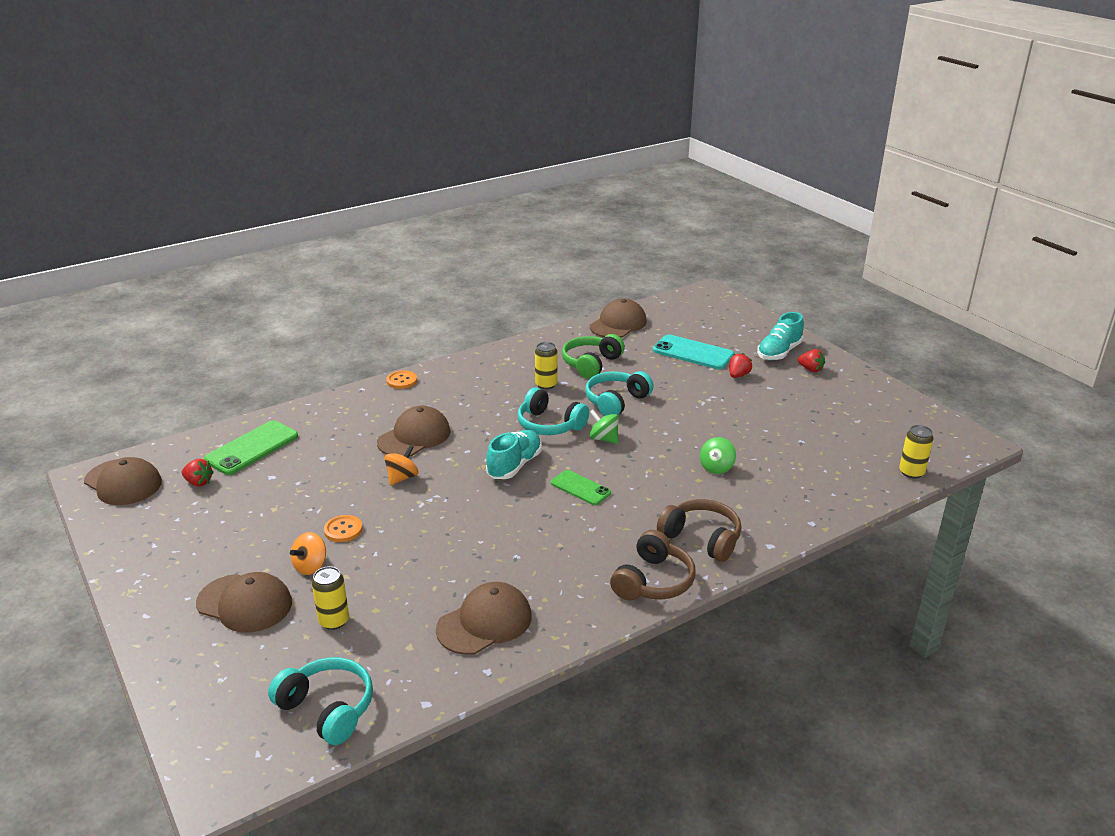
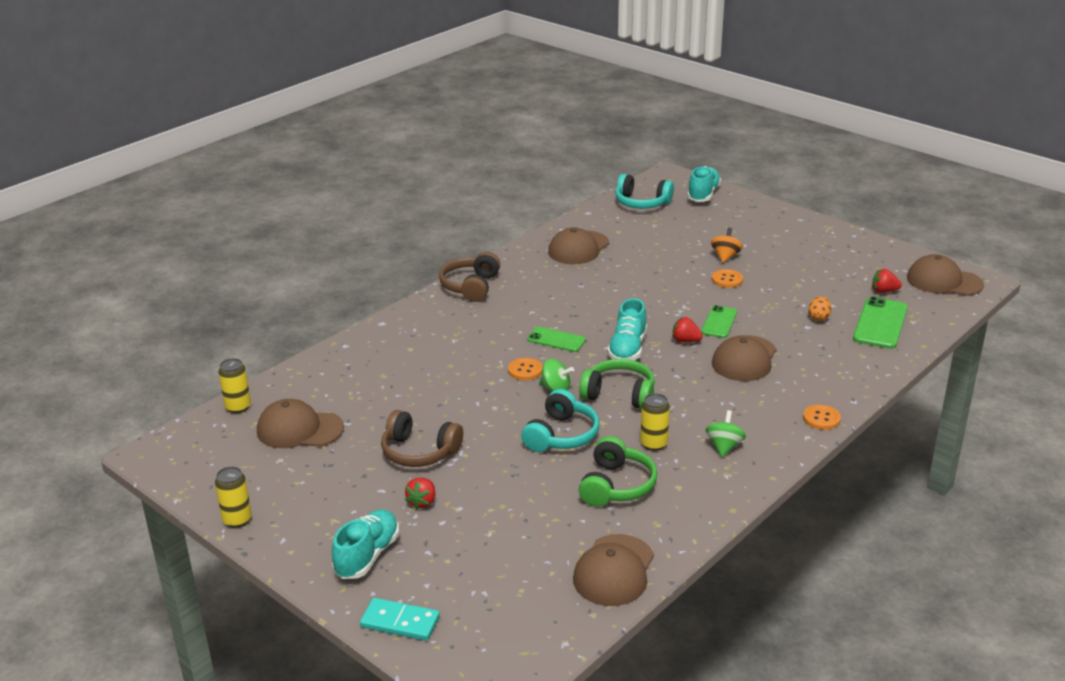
camera: 165 degrees right, 0 degrees up
(217, 708) = (703, 194): none -> turquoise shoe
(245, 603) = (745, 233): brown cap -> brown cap (299, 429)
(301, 465) = (819, 318): none -> orange egg
(334, 621) = (677, 234): yellow can -> yellow can (237, 519)
(402, 478) = (719, 322): orange spinning top -> green phone
(549, 425) = (619, 394): turquoise headphones -> green headphones
(625, 461) = (525, 370): none -> orange button
(693, 353) = (488, 531): turquoise phone -> none
(701, 538) = (439, 319): brown headphones -> brown headphones (419, 452)
(716, 468) = (434, 379): green spinning top -> green spinning top (724, 446)
(757, 321) = (400, 622): none -> turquoise domino
(810, 369) = (325, 531): red strawberry -> red strawberry (685, 341)

